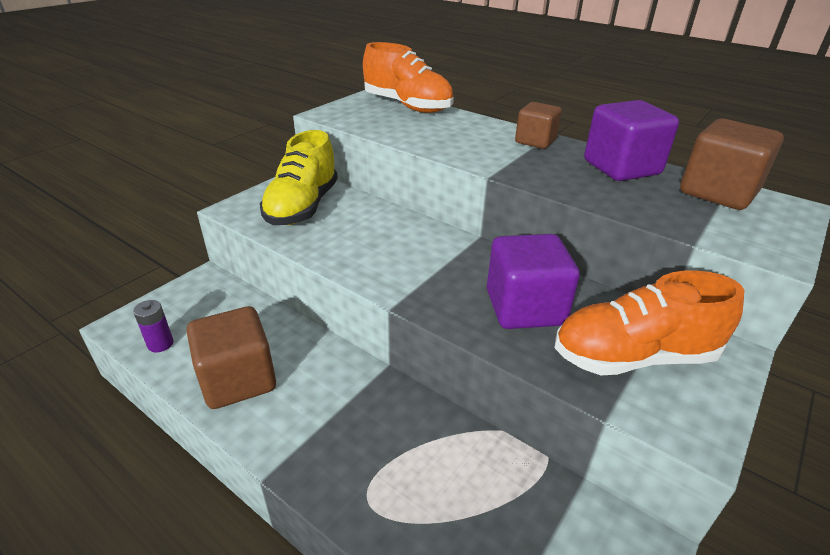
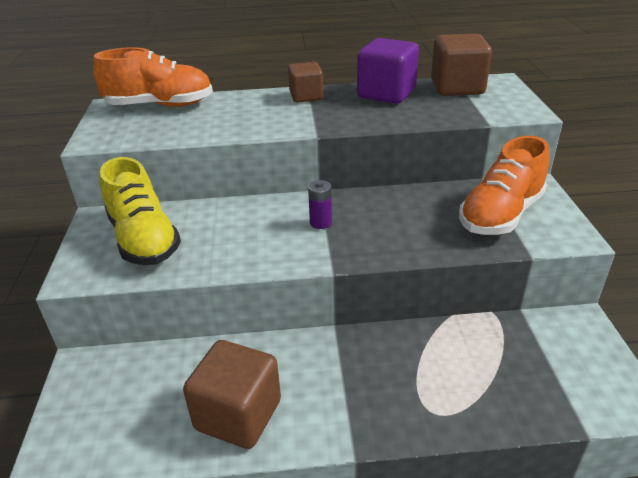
camera: 40 degrees left, 0 degrees up
(160, 344) = (122, 442): purple battery -> purple battery (320, 223)
(524, 308) = (412, 221): purple cube -> none

